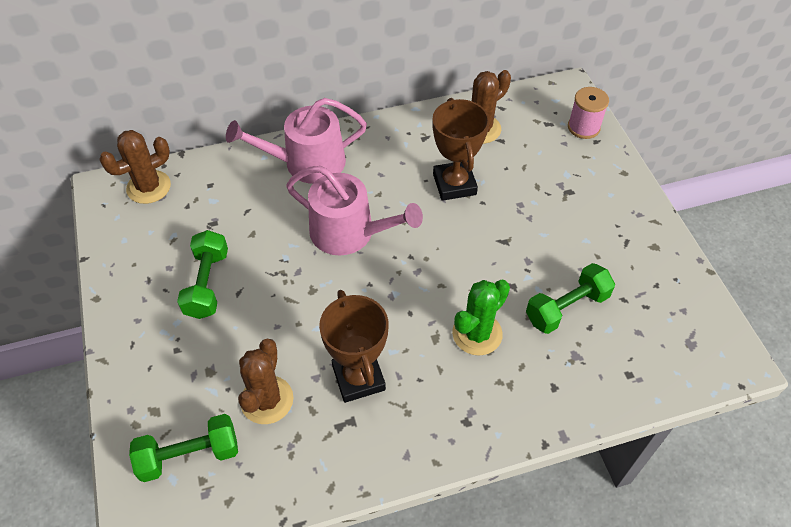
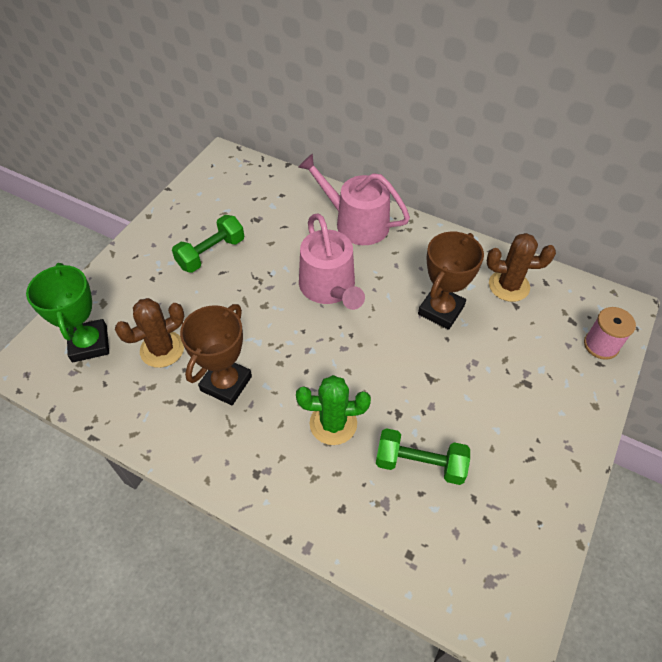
camera: 45 degrees right, 0 degrees up
(149, 187) = (246, 172): brown cactus -> none
(189, 455) = (89, 344): green dumbbell -> green trophy

